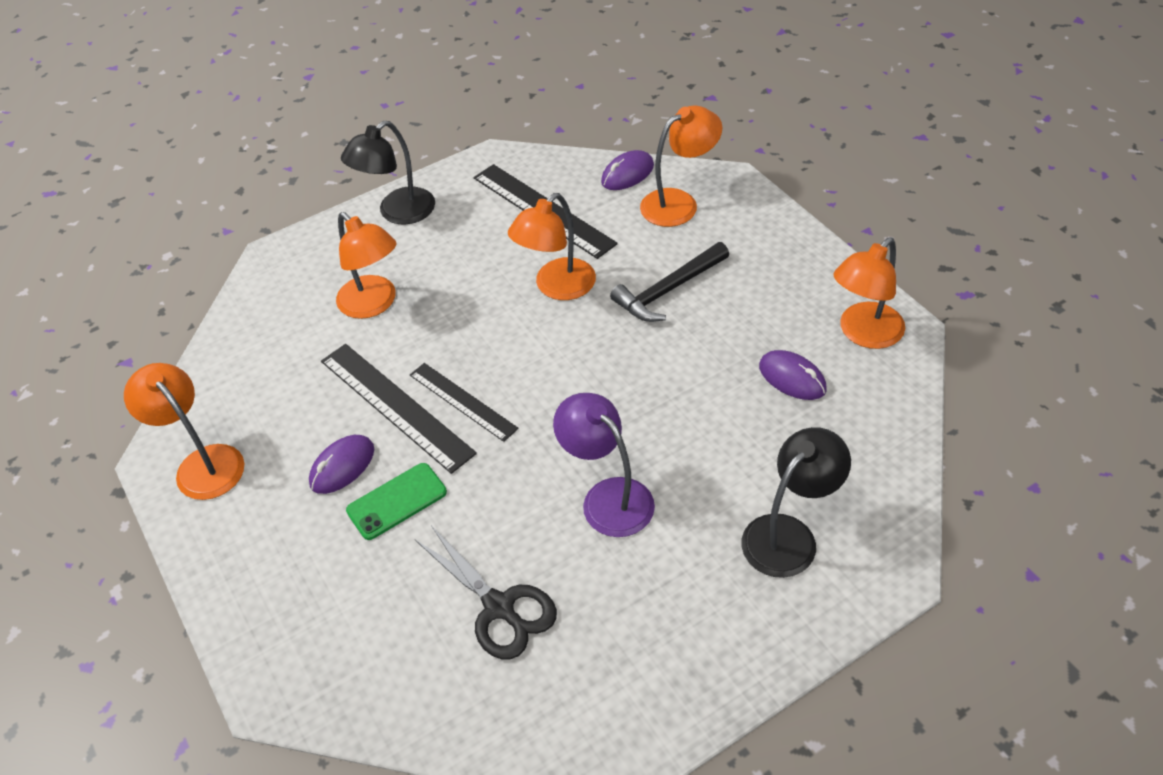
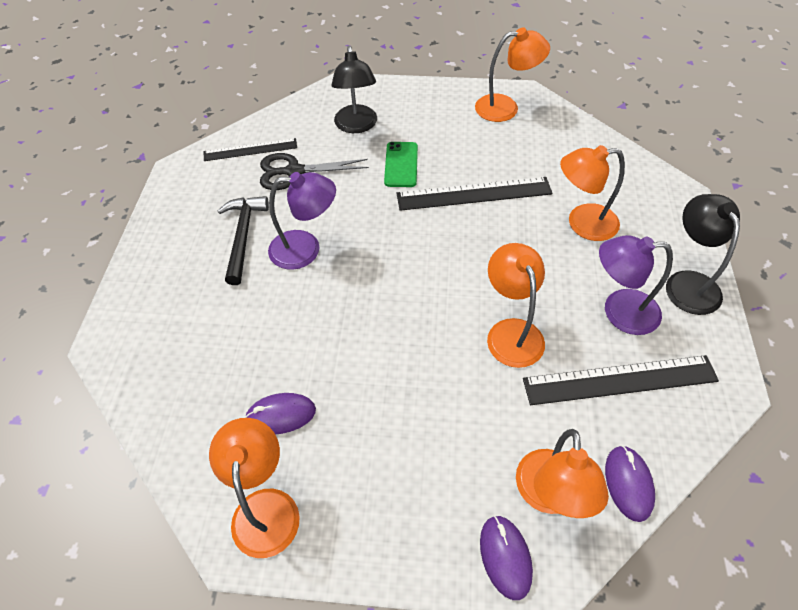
camera: 125 degrees right, 5 degrees up
(342, 466) = (448, 154): purple mouse -> purple mouse (505, 557)
(462, 401) = (447, 224): black ruler -> black ruler (250, 150)
(470, 237) = (619, 311): none -> purple lamp
(668, 290) = (443, 402): black hammer -> black hammer (243, 236)
(789, 535) = (185, 314): black lamp -> black lamp (356, 126)

